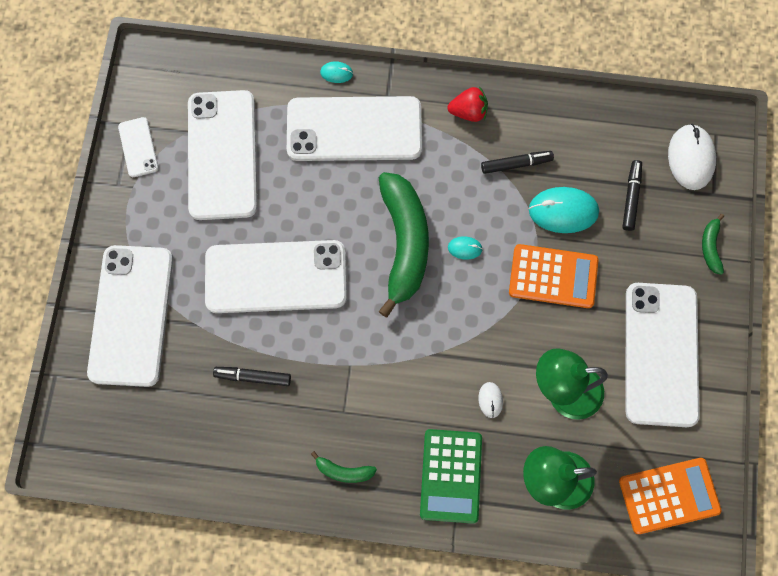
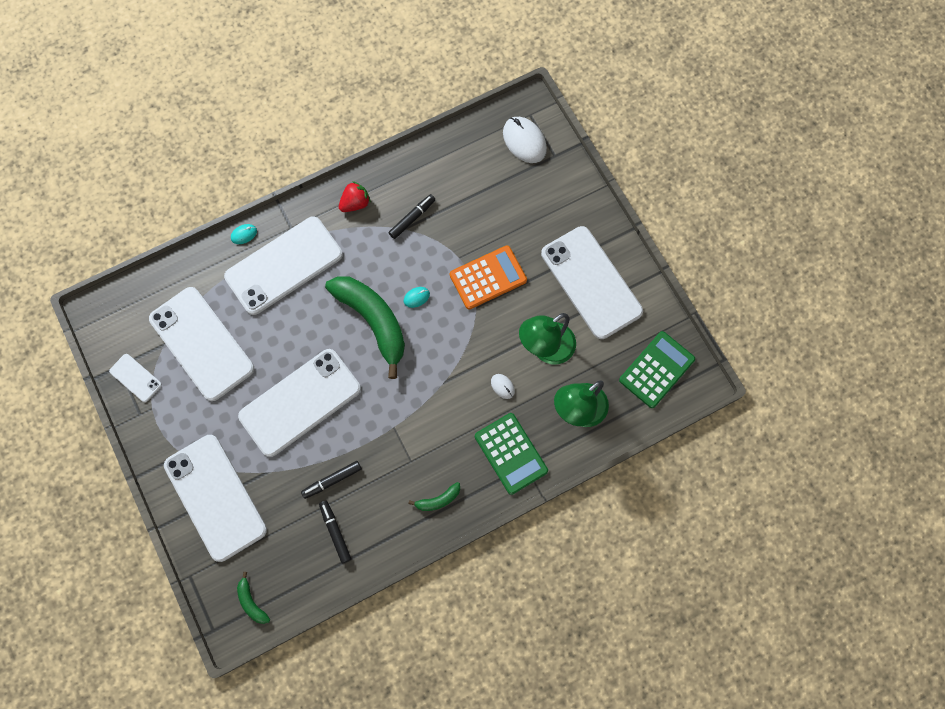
camera: 35 degrees left, 0 degrees up
(563, 211) = (465, 230): turquoise mouse -> none
(631, 197) = (503, 192): black marker -> black marker (335, 532)
(669, 495) = (656, 369): orange calculator -> green calculator
(710, 247) = (576, 192): green banana -> green banana (252, 602)

